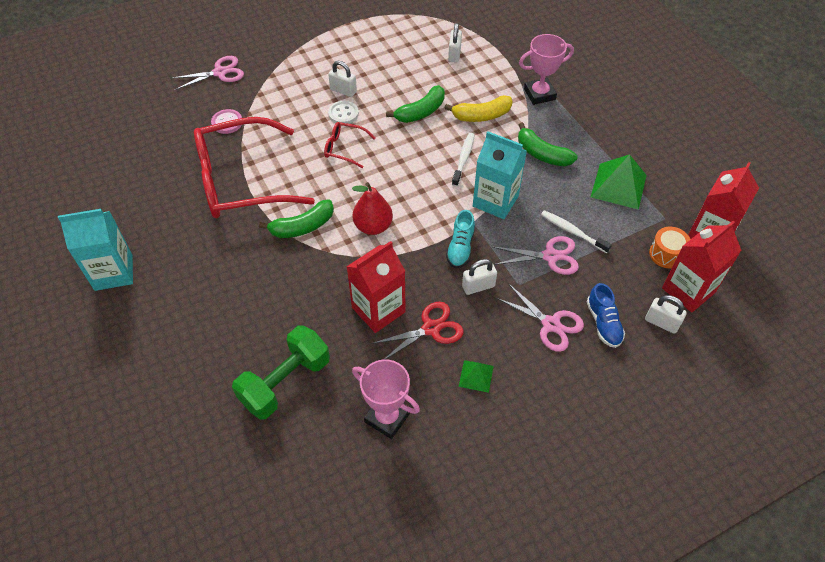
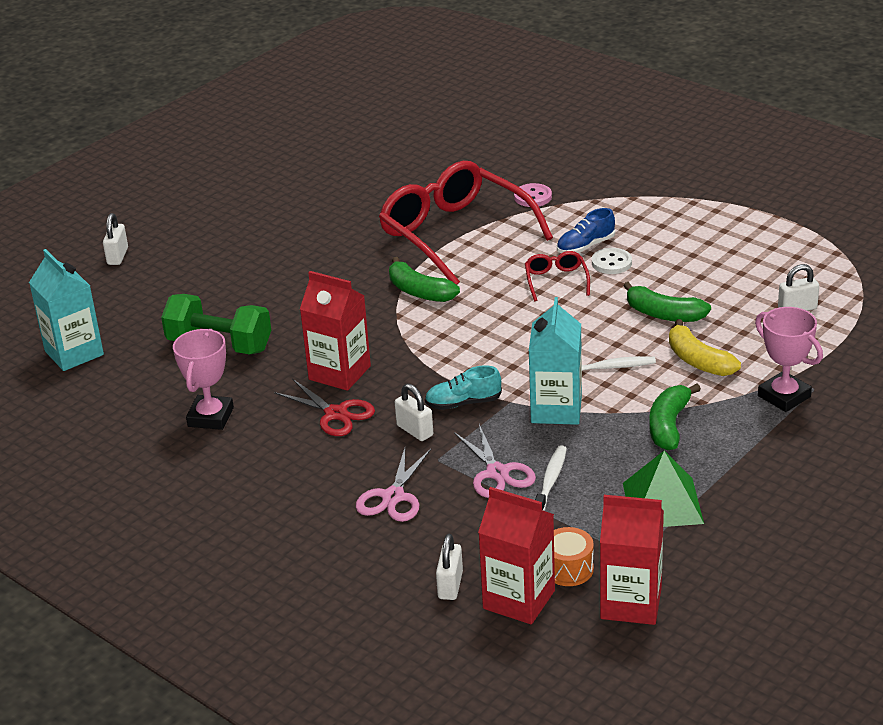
camera: 70 degrees right, 20 degrees down
(113, 272) = (289, 209): turquoise carton -> turquoise carton (74, 353)
(220, 73) = (606, 166): pink scissors -> none
(343, 91) = (650, 250): white padlock -> white padlock (117, 256)
(373, 226) = (452, 335): red pear -> none
(476, 376) = (292, 460): green pyramid -> none
(603, 323) = (420, 537): blue shoe -> blue shoe (585, 246)

